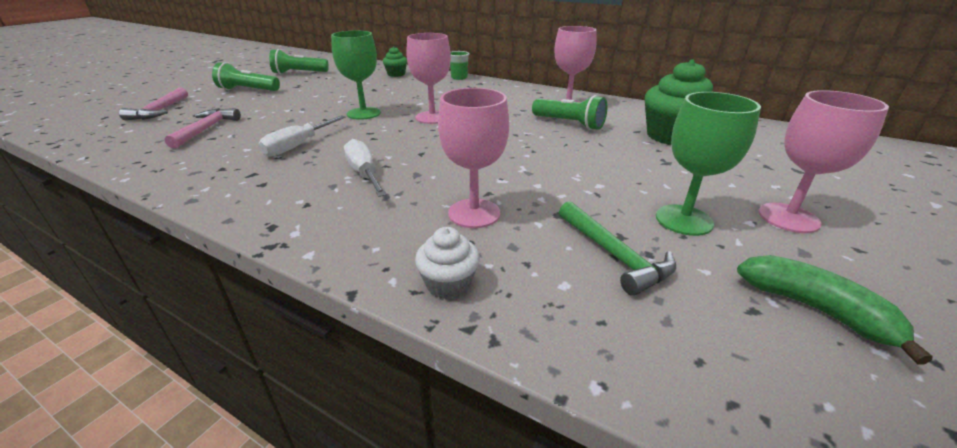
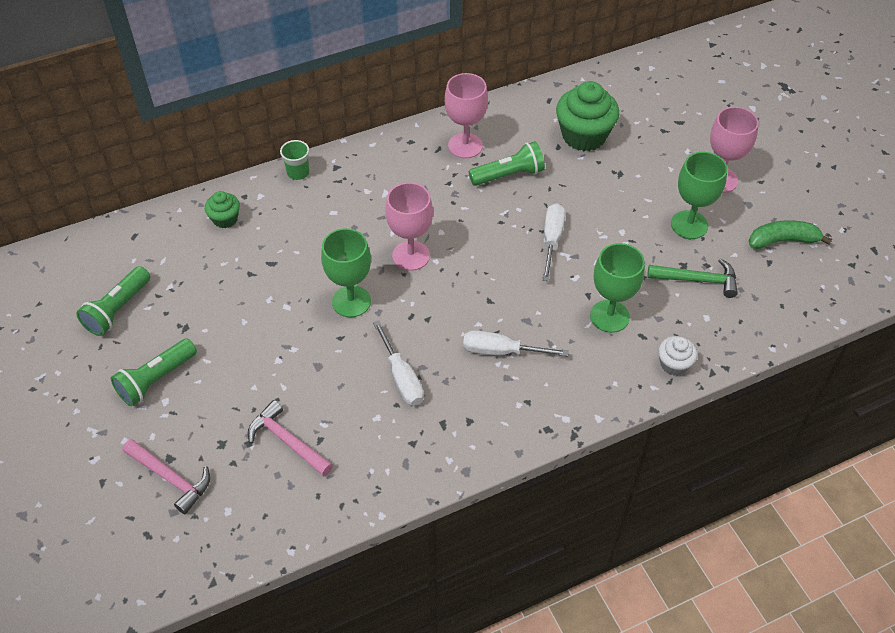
camera: 55 degrees left, 20 degrees up
(474, 213) = (609, 316): pink goblet -> green goblet
(530, 157) = (552, 239): none -> white screwdriver

